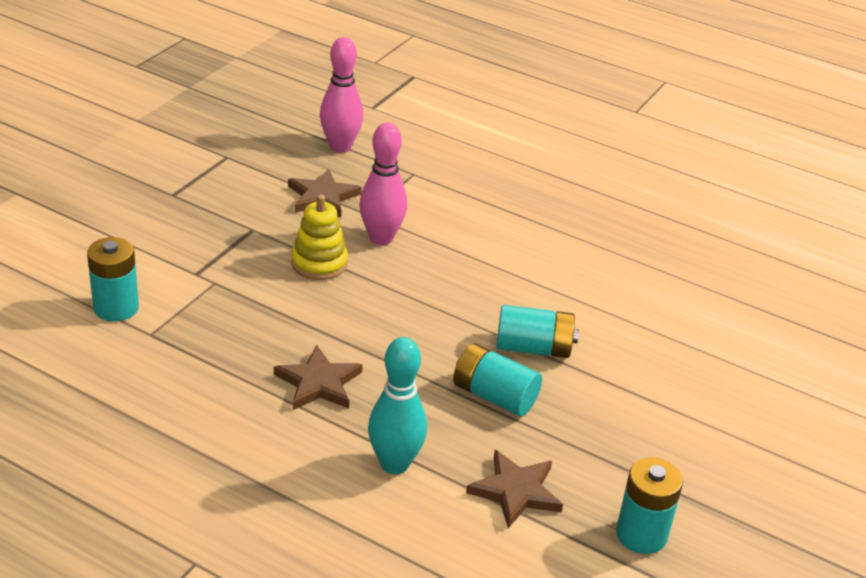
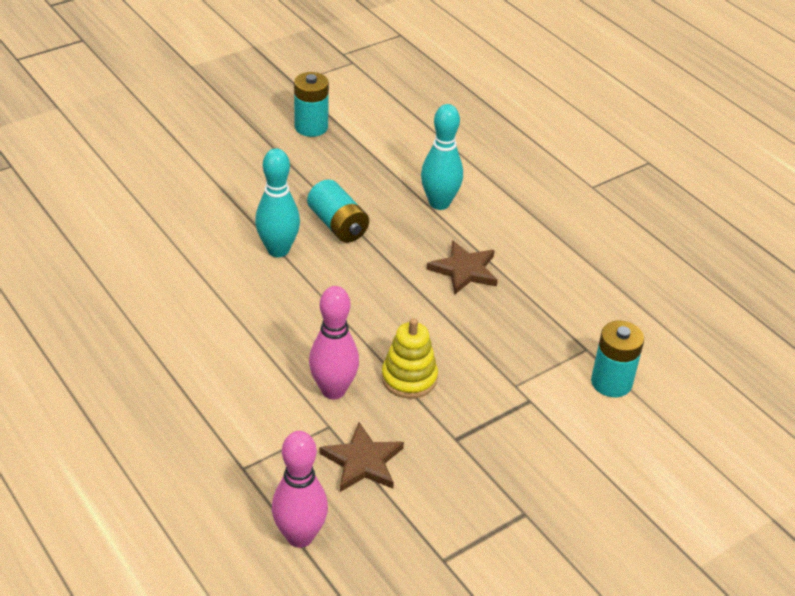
camera: 155 degrees left, 5 degrees up
(516, 491) = (370, 167): brown star -> none
(533, 348) = (278, 250): turquoise battery -> turquoise bowling pin

